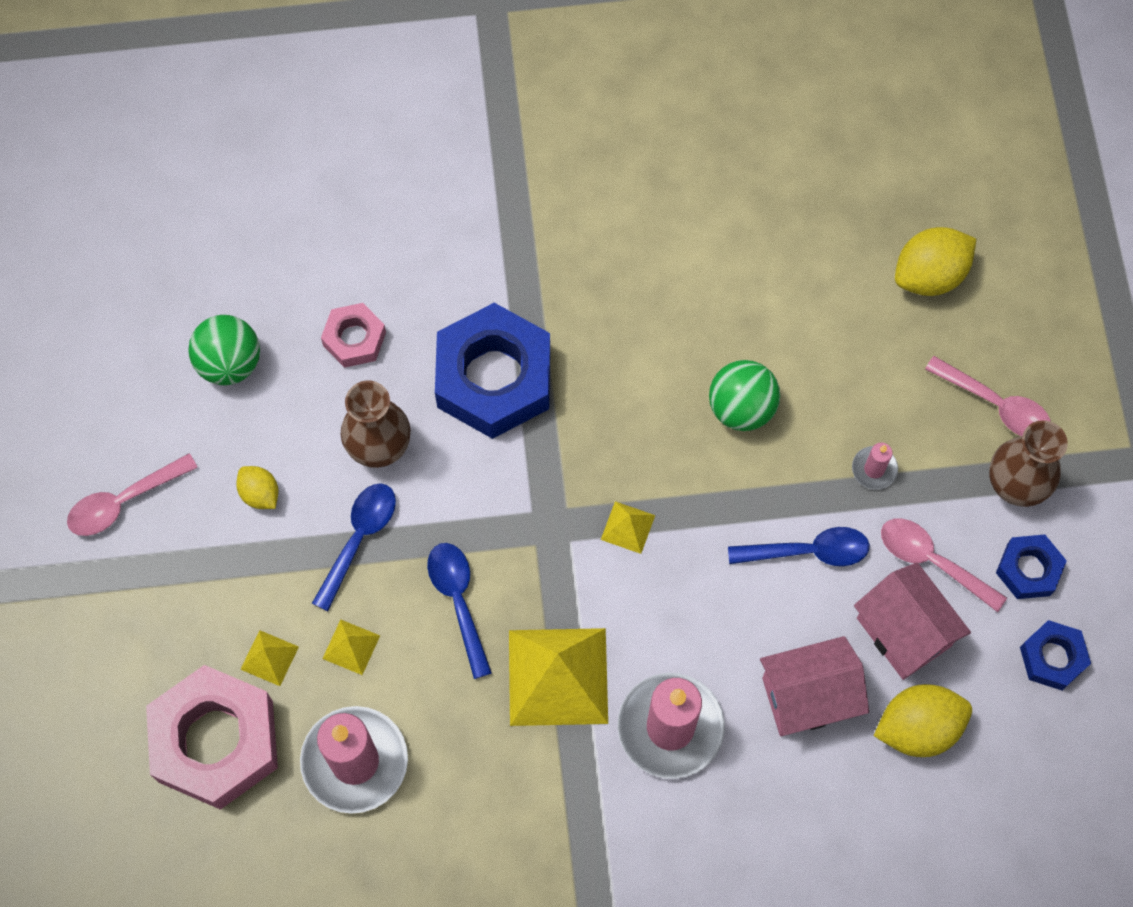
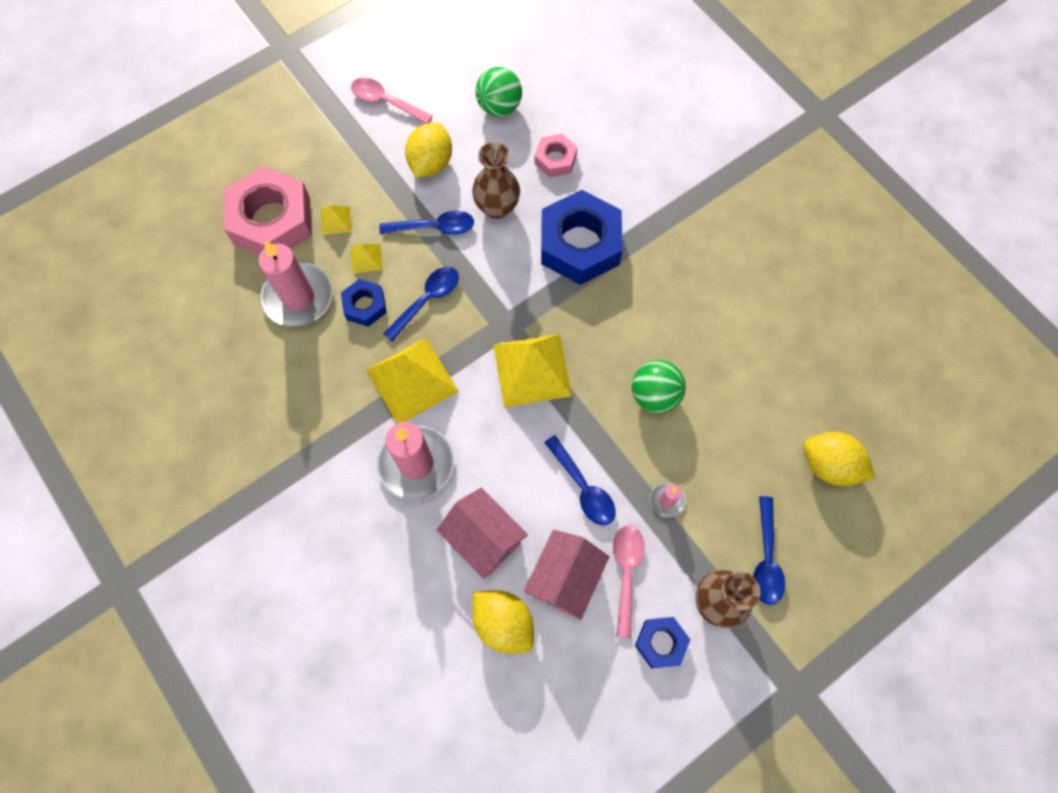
camera: 60 degrees right, 0 degrees up
(260, 493) = (431, 163): yellow lemon -> yellow lemon, size x1.76
(627, 527) = (532, 369): yellow pyramid -> yellow pyramid, size x2.21
(996, 405) = (766, 558): pink spoon -> blue spoon
(1052, 658) = (607, 693): blue nut -> blue nut (365, 306)

